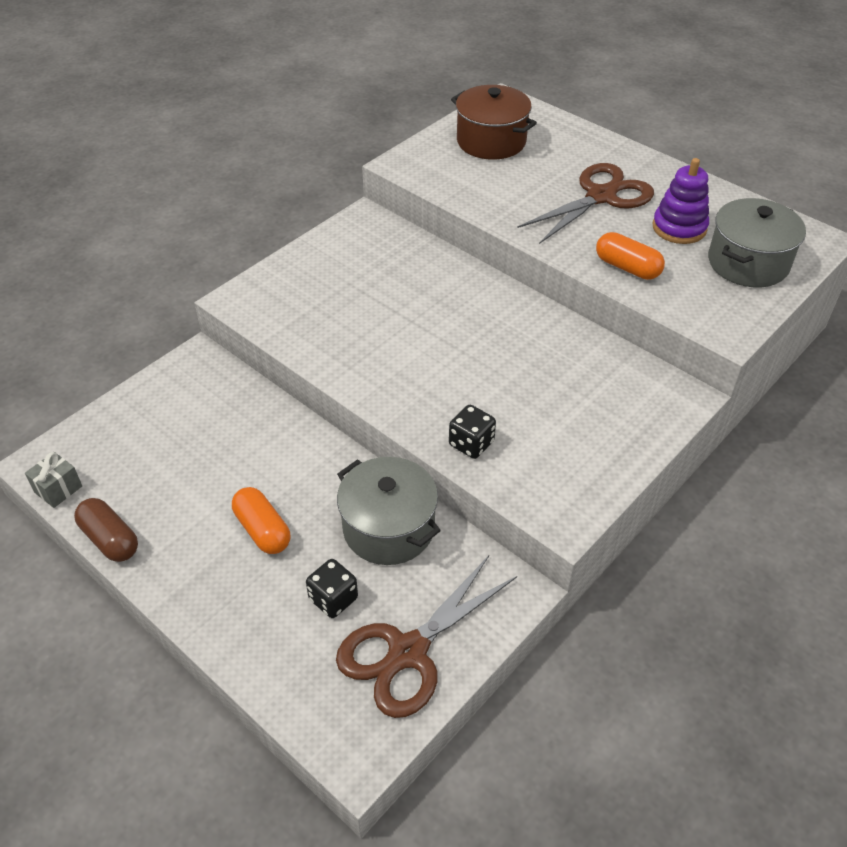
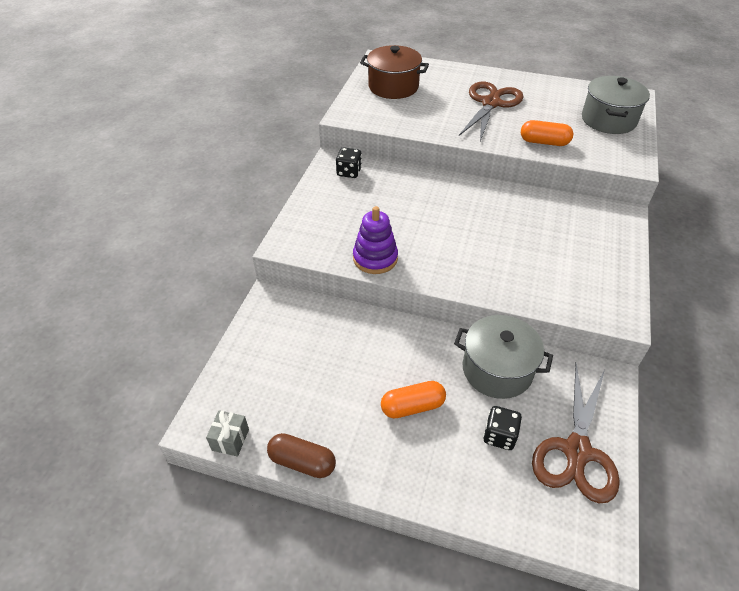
camera: 25 degrees left, 0 degrees up
(262, 530) = (412, 406): orange capsule -> orange capsule turned 45 degrees counterclockwise
(471, 444) = (525, 289): black dice -> black dice (349, 172)
(679, 228) = (552, 110): purple stacking toy -> purple stacking toy (375, 258)

